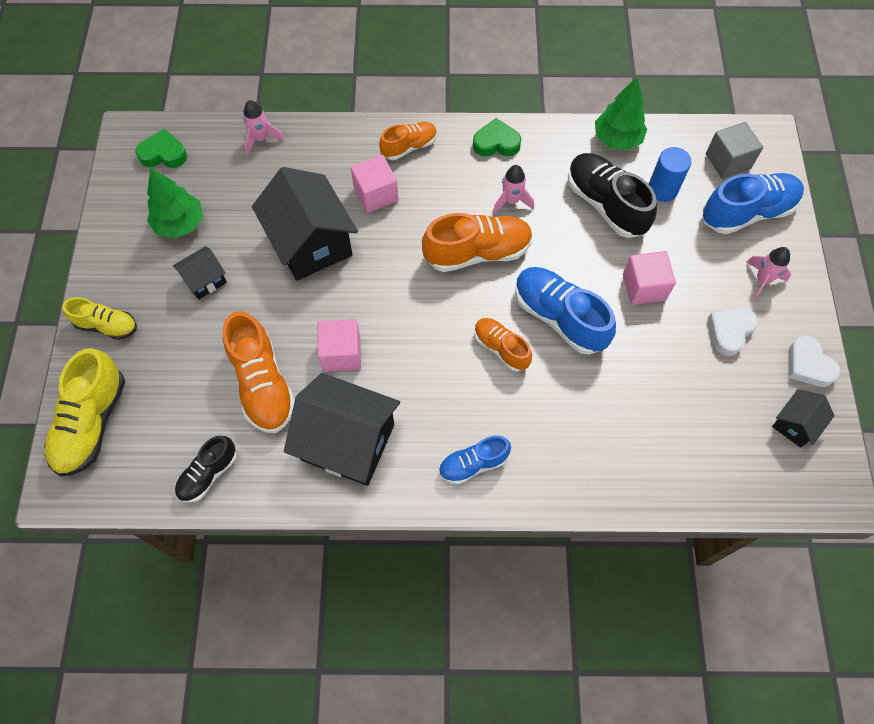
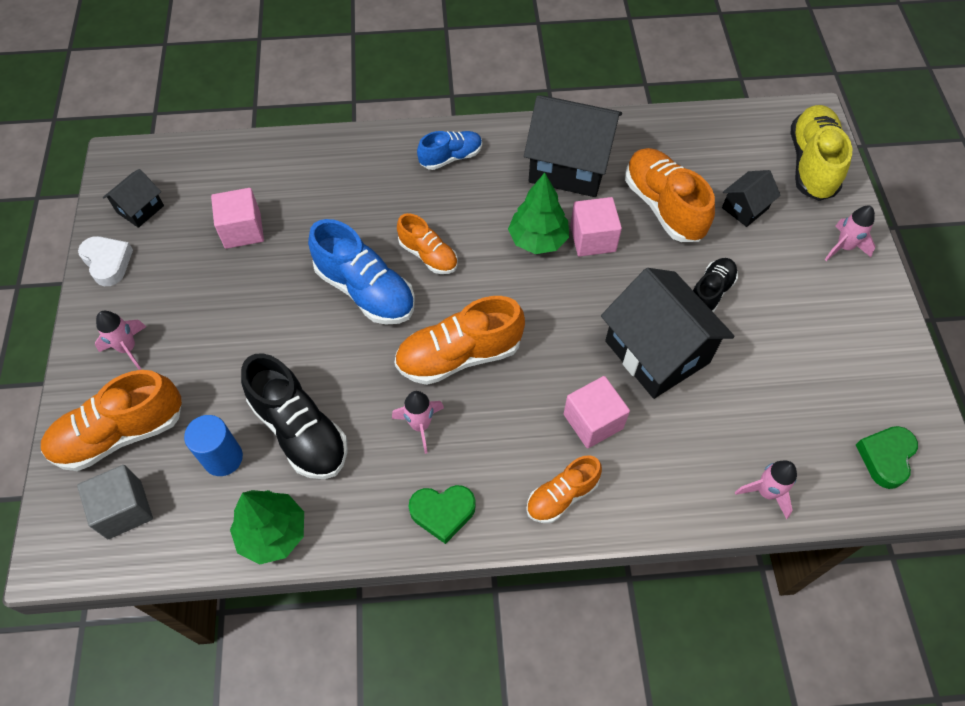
camera: 175 degrees right, 5 degrees down
(107, 325) = (844, 247): yellow shoe -> pink rocket
(163, 154) = (885, 457): green heart -> green heart turned 120 degrees clockwise
(180, 224) = (820, 363): green tree -> green tree (538, 240)
(205, 280) = (762, 300): black house -> black house (745, 208)
(208, 474) = (688, 134): black shoe -> black shoe (710, 293)
(644, 287) = (267, 330): pink cube -> pink cube (242, 230)
(729, 331) = (181, 289): white heart -> none
(747, 212) = (120, 433): blue shoe -> orange shoe

